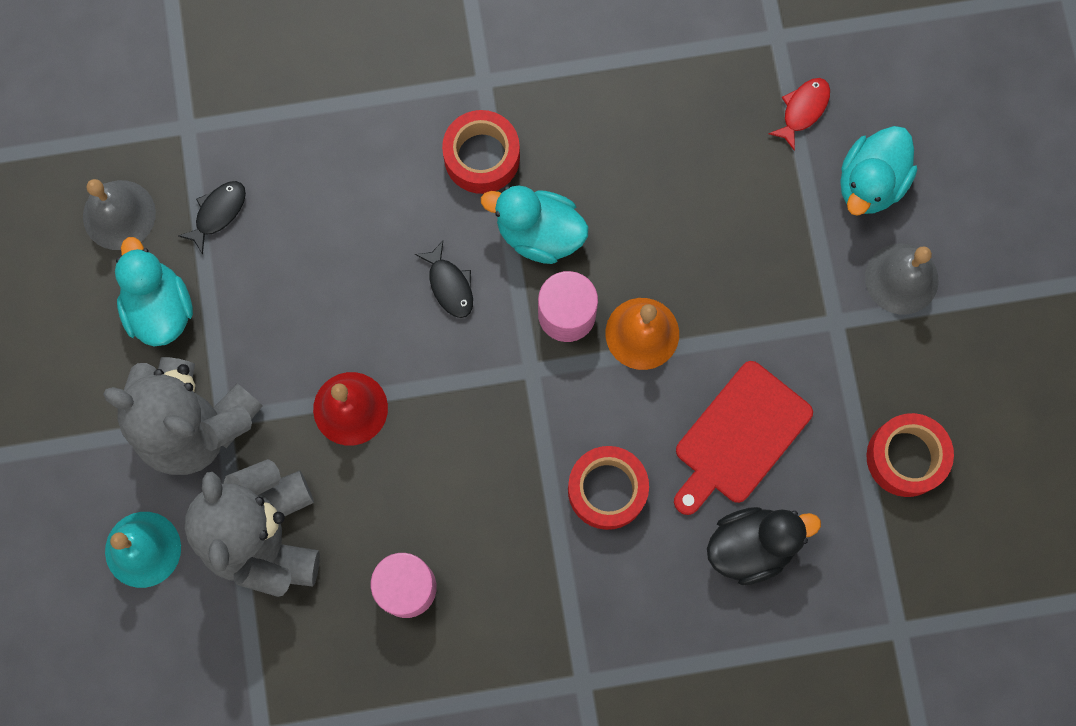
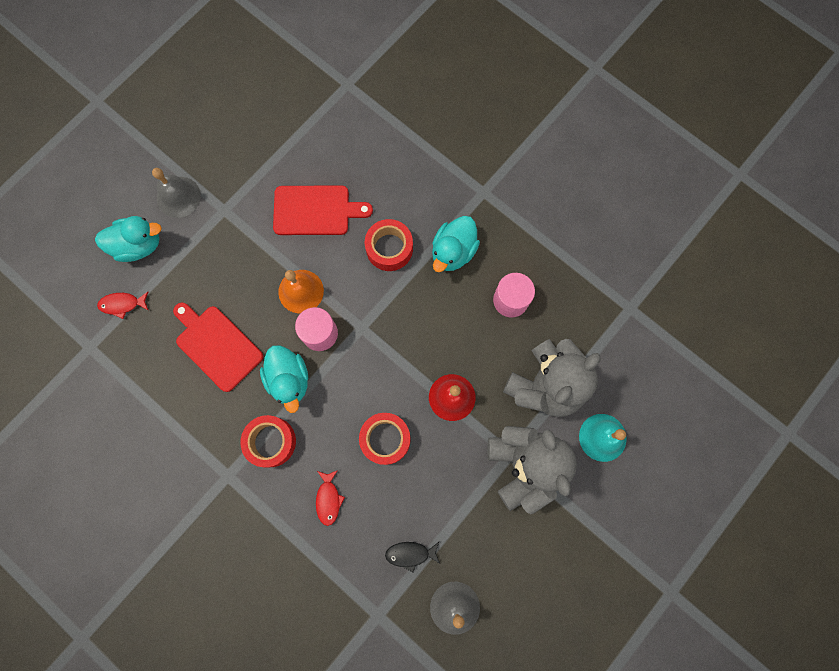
camera: 130 degrees left, 0 degrees up
(160, 308) = (484, 538): turquoise duck -> turquoise duck (453, 252)
(358, 171) = (328, 499): none -> red fish
(449, 285) = (351, 401): black fish -> none
(654, 182) = (217, 345): none -> red cutting board
(751, 546) = (362, 168): black duck -> none
(905, 457) = (266, 135): red tape -> red tape (385, 439)

